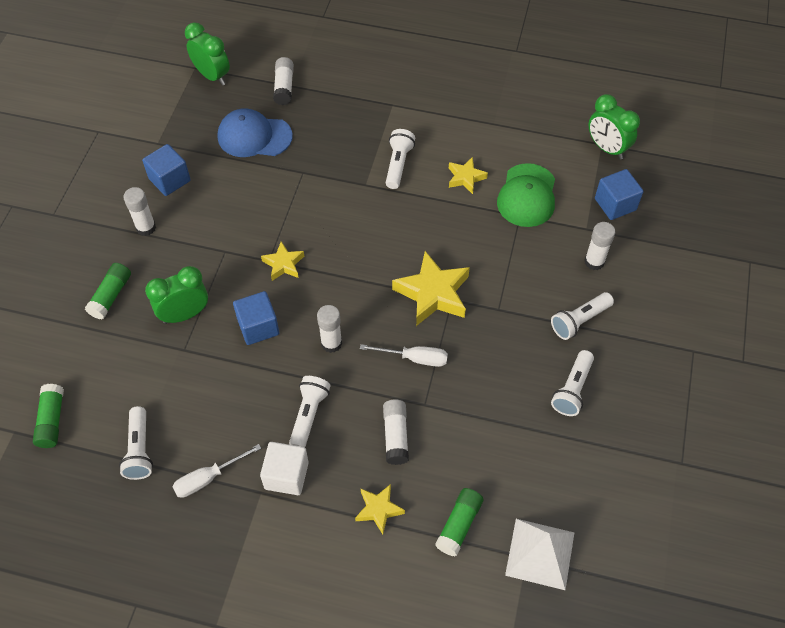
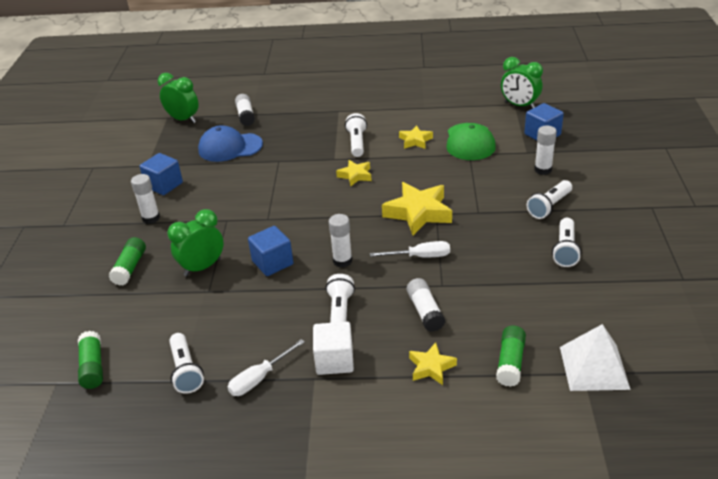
camera: 10 degrees left, 20 degrees down
(283, 264) = (281, 218): yellow star -> yellow star (355, 175)

